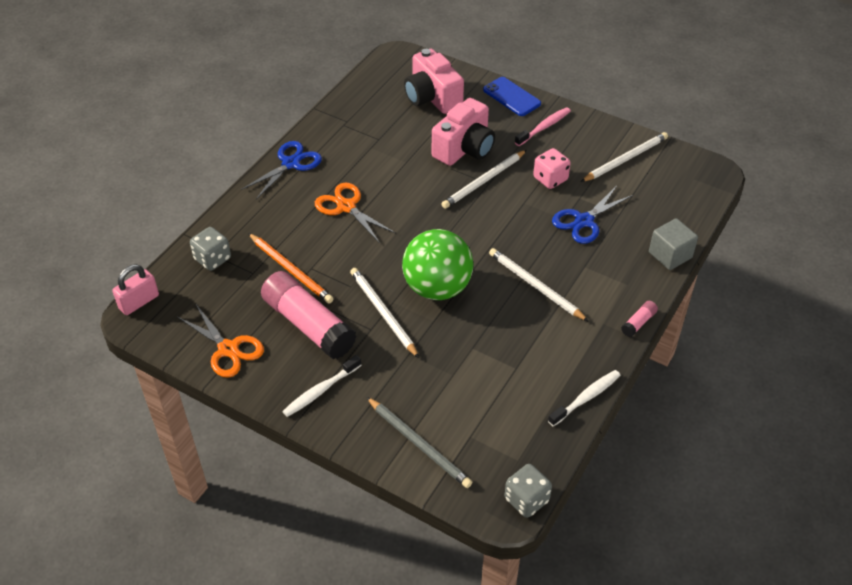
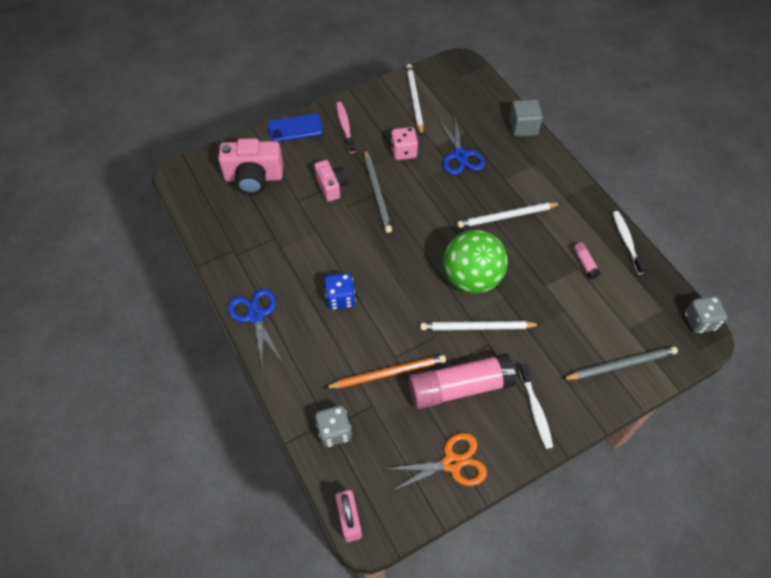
camera: 60 degrees left, 10 degrees up
(346, 207) = (340, 298): orange scissors -> blue dice
(464, 149) = (331, 186): pink camera -> pink camera, size x0.62
(484, 181) = (377, 193): white pencil -> grey pencil
(638, 323) = (575, 177): pink glue stick -> pink glue stick (584, 263)

